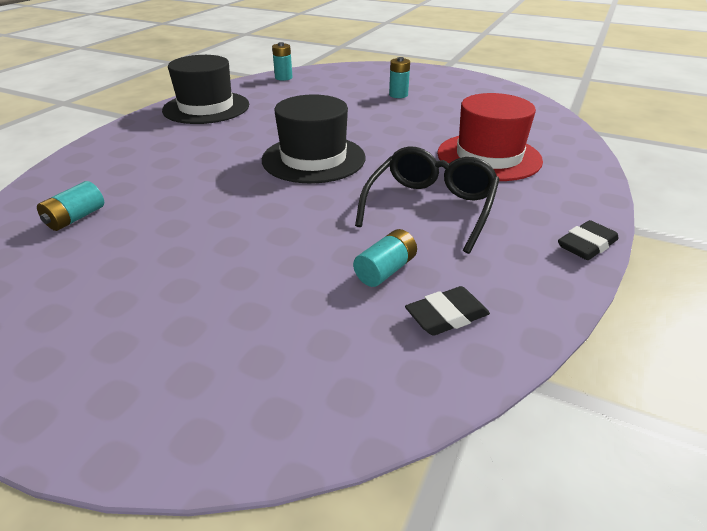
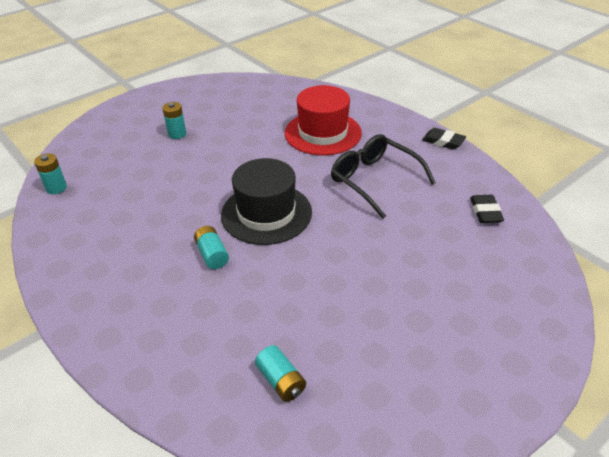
camera: 65 degrees left, 5 degrees up
(206, 108) = (87, 259): black hat -> none
(385, 270) = (436, 221): turquoise battery -> turquoise battery (212, 255)
(586, 245) = (443, 141): black eraser -> black eraser turned 45 degrees counterclockwise

